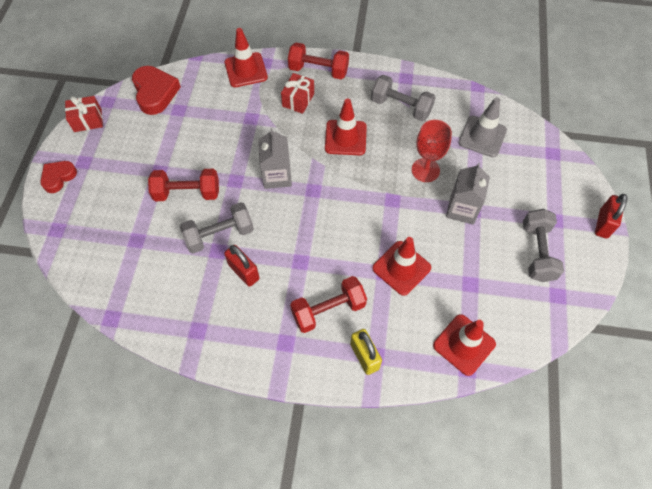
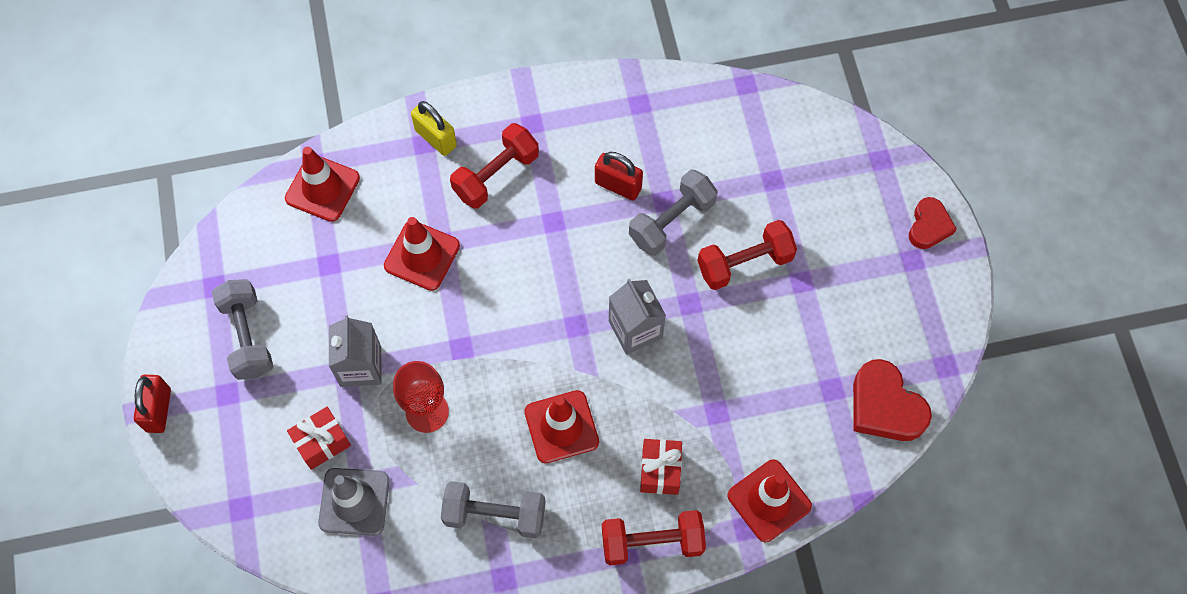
camera: 160 degrees right, 5 degrees up
(88, 120) = (951, 324): red gift -> red gift (322, 442)

